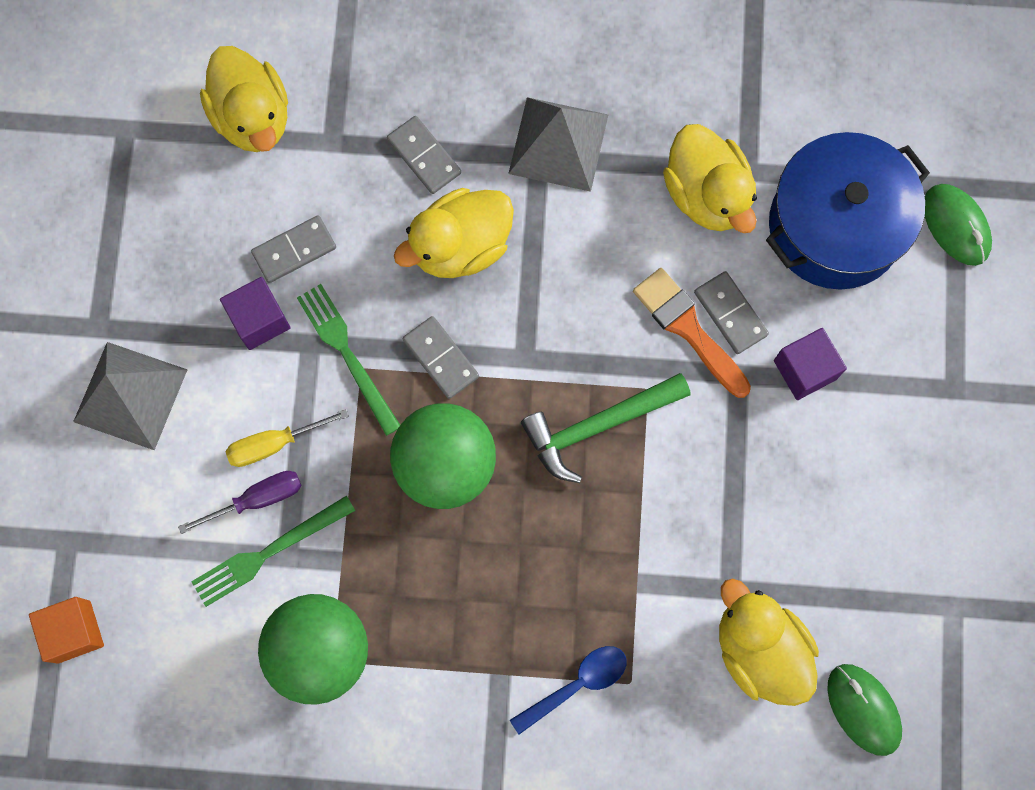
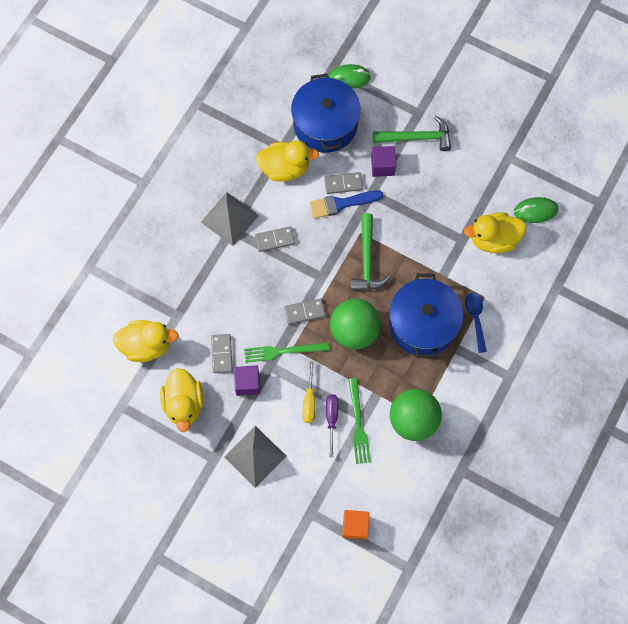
camera: 65 degrees left, 5 degrees down
(424, 156) = (205, 278): grey domino -> grey domino (275, 240)
(460, 246) = (256, 281): yellow duck -> yellow duck (184, 404)
(519, 587) = (423, 324): none -> blue pot
(688, 329) = (342, 204): orange brush -> blue brush
(898, 408) = (416, 138): none -> green hammer

